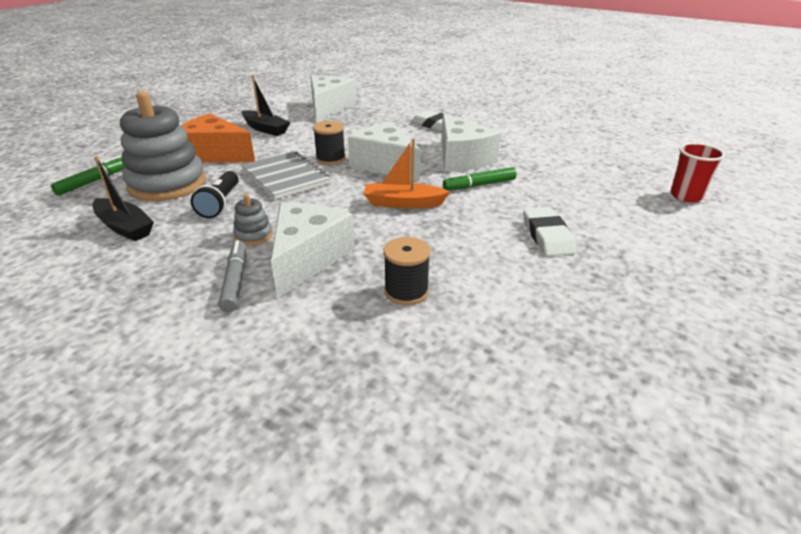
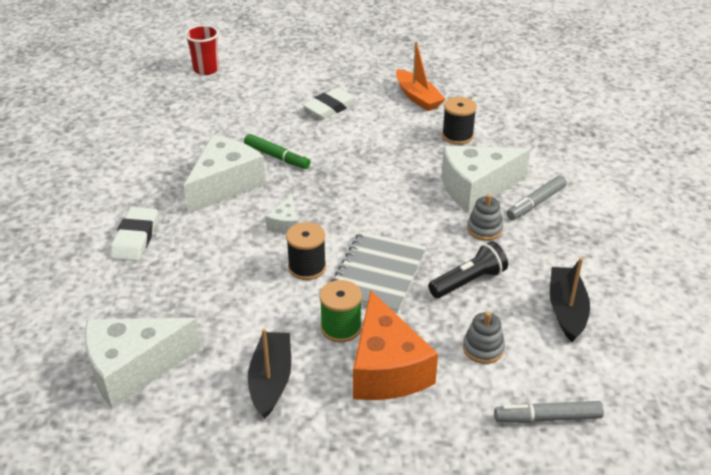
camera: 125 degrees left, 5 degrees up
(94, 181) = (547, 418): green marker -> grey marker
(167, 184) = (483, 348): grey stacking toy -> grey stacking toy, size x0.43
(265, 153) = (341, 327): none -> green spool
(385, 165) = (285, 224): white cheese -> white cheese, size x0.46
(403, 203) = (351, 181): orange boat -> orange boat (418, 97)

